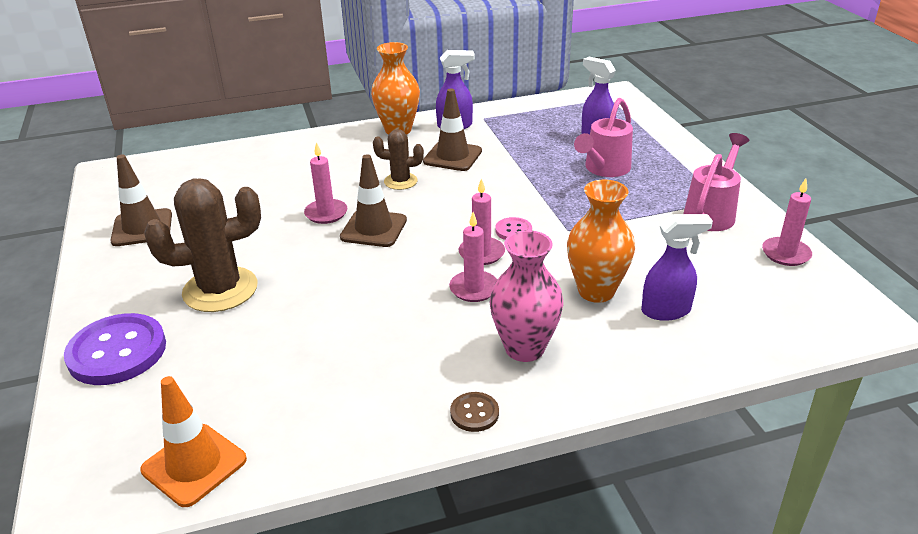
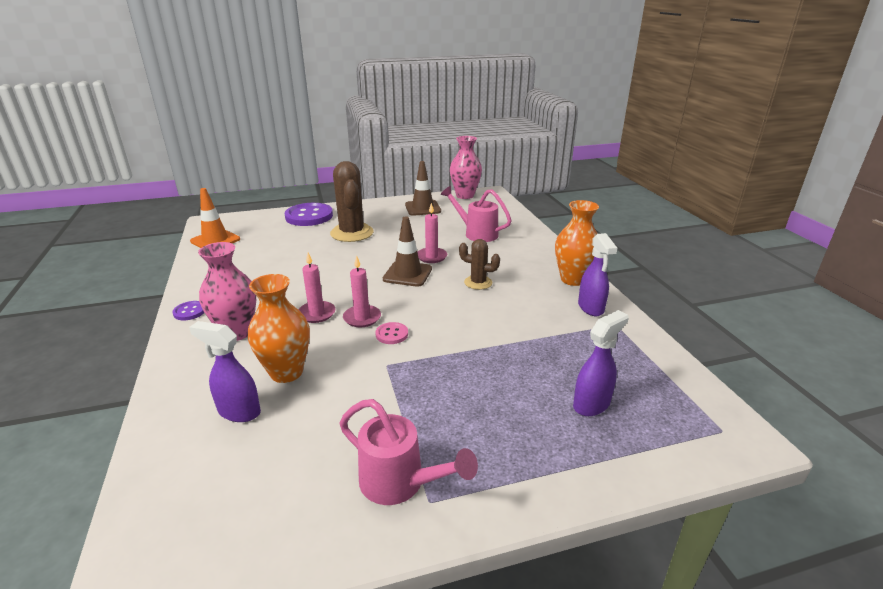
camera: 90 degrees right, 5 degrees down
(107, 192) = (465, 195): none -> pink vase
(400, 181) = (478, 282): brown cactus -> brown cactus turned 75 degrees counterclockwise
(452, 156) = (525, 306): brown traffic cone -> none
(474, 413) = (189, 312): brown button -> purple button
(604, 169) = (508, 401): pink watering can -> pink watering can (477, 233)
(666, 311) = (238, 411): purple spray bottle -> purple spray bottle turned 120 degrees clockwise
(786, 254) = (290, 540): pink candle -> none

